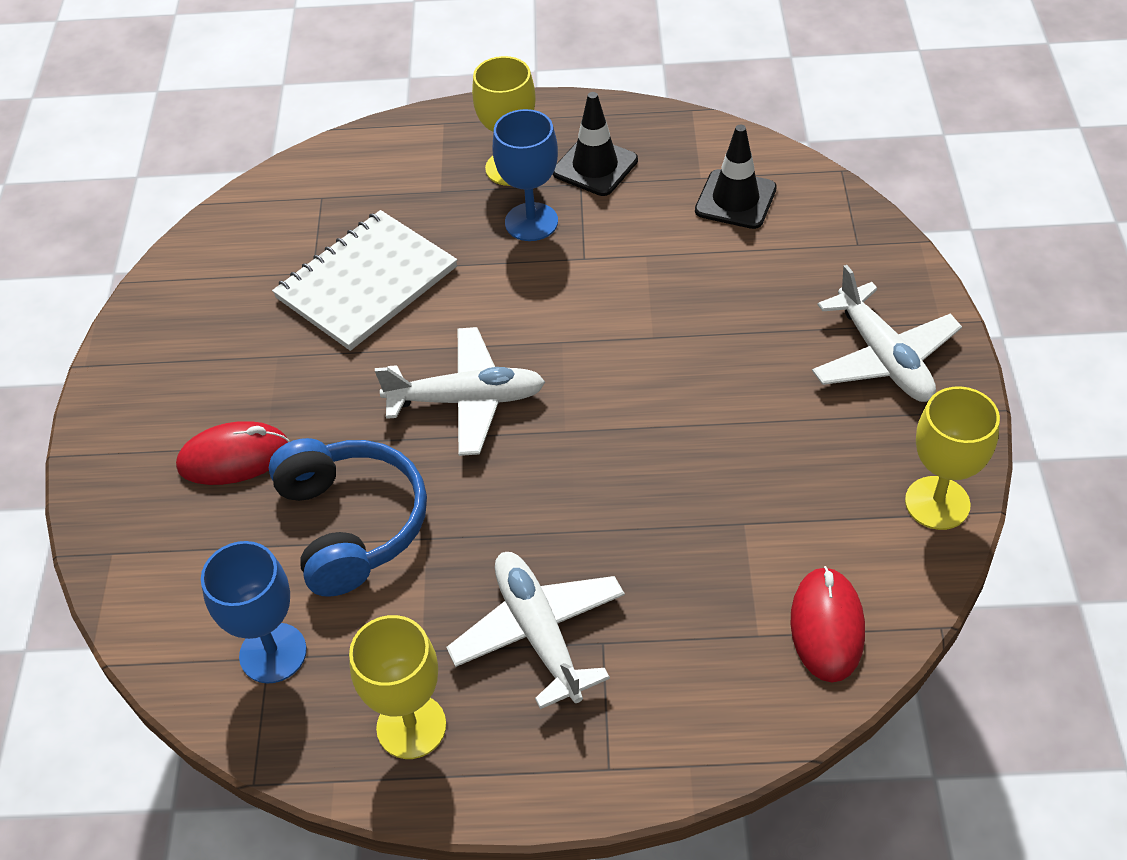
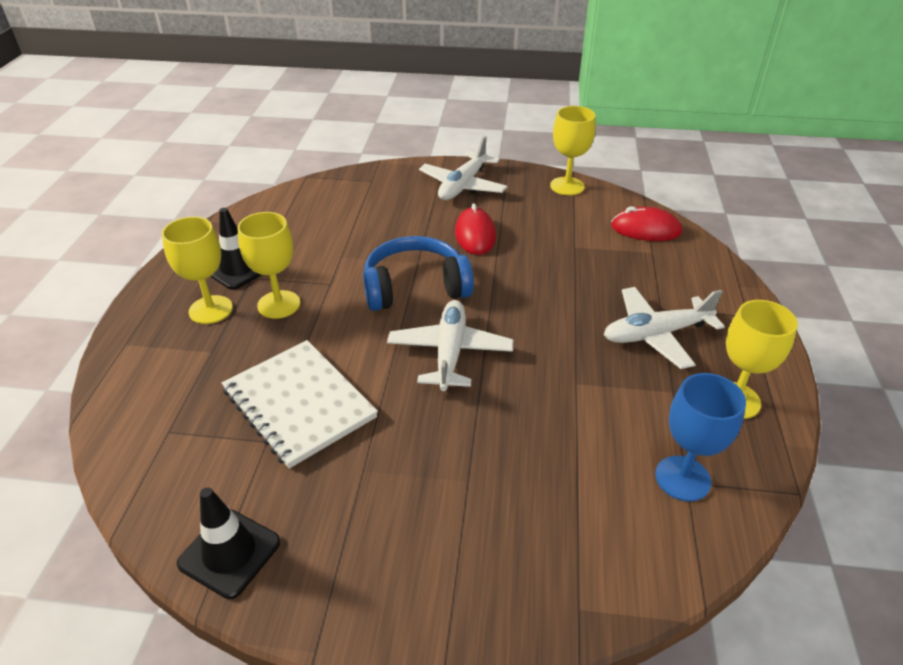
camera: 85 degrees left, 10 degrees down
(234, 457) = (478, 504): red mouse -> red mouse (475, 235)
(351, 524) = (560, 425): blue headphones -> blue headphones (415, 288)
(531, 222) = (279, 304): blue goblet -> yellow goblet
(735, 200) = (309, 215): black traffic cone -> black traffic cone (229, 553)
(883, 357) = (463, 185): white plane -> white plane turned 135 degrees clockwise

